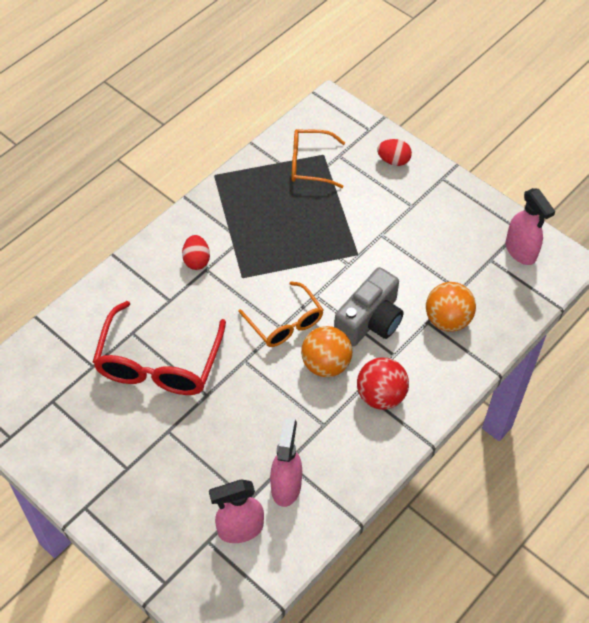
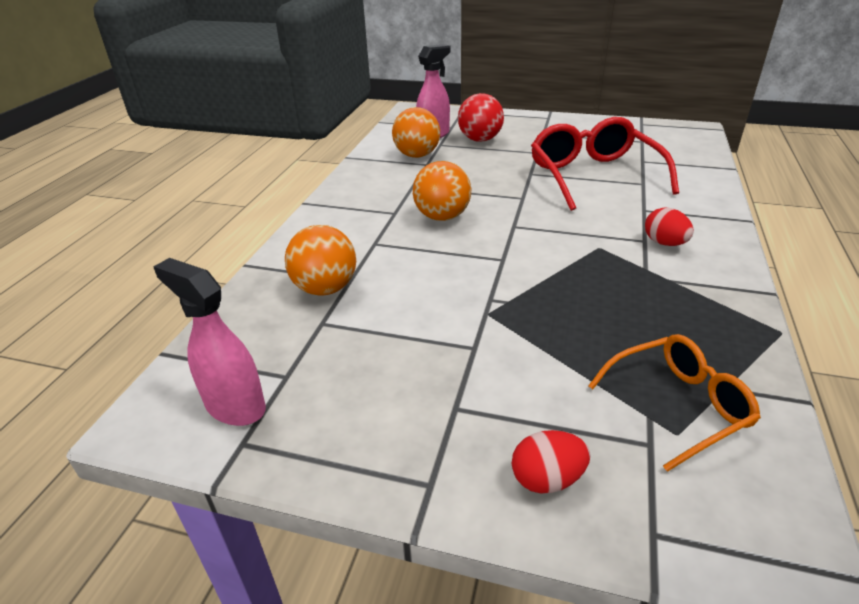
camera: 155 degrees right, 20 degrees down
(285, 323) = (512, 230): orange glasses -> none
(286, 486) = (417, 155): pink spray bottle -> orange ball
(370, 320) = (421, 259): grey camera -> none
(381, 395) = (370, 214): red ball -> red ball (480, 139)

